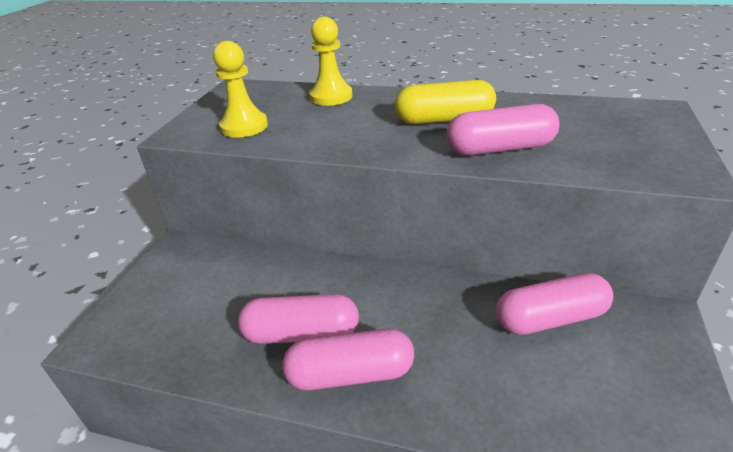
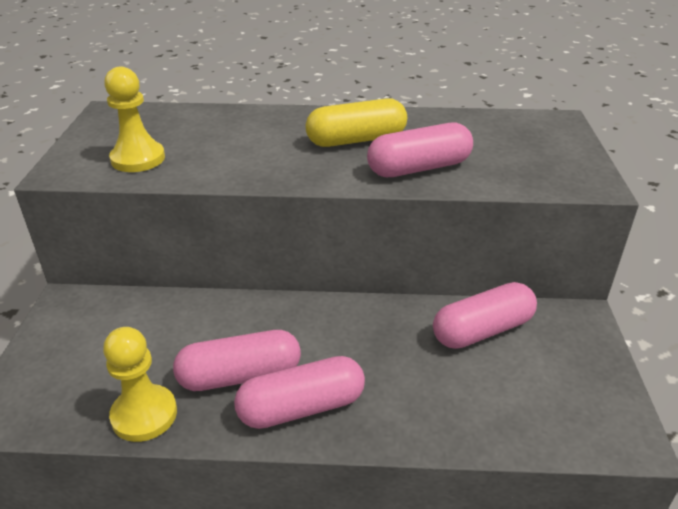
camera: 15 degrees left, 0 degrees up
(331, 96) = (226, 119): yellow pawn -> yellow pawn (144, 415)

